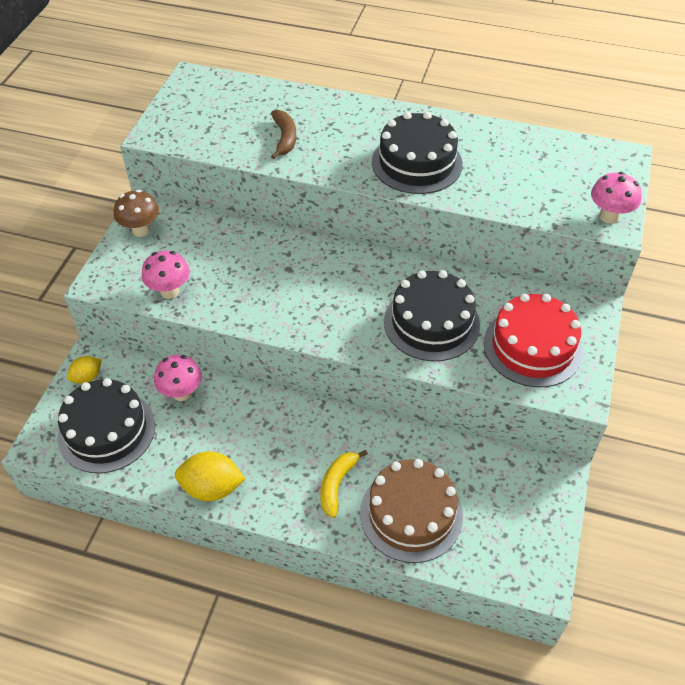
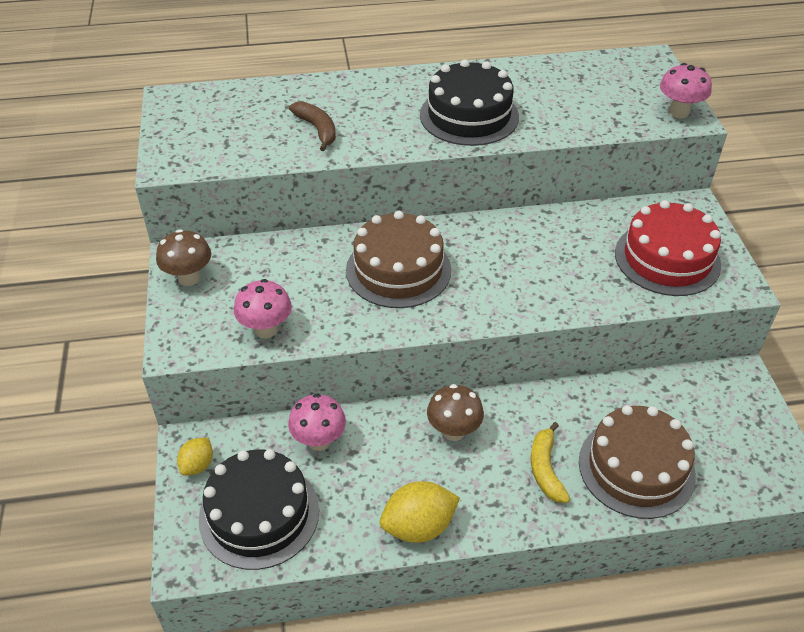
camera: 25 degrees left, 5 degrees down
(285, 425) = (453, 431): none -> brown mushroom
(299, 278) = (398, 270): none -> brown cake
(431, 323) = (559, 268): black cake -> none

